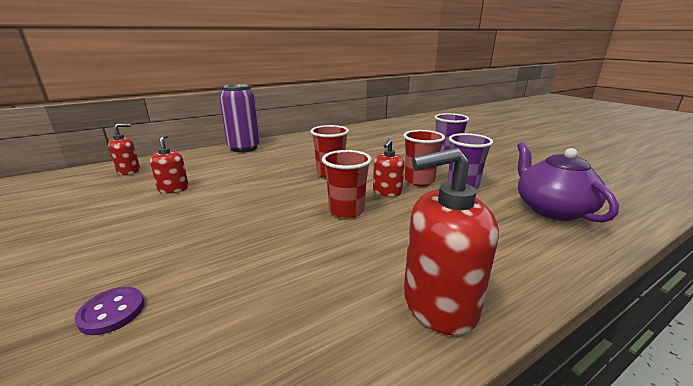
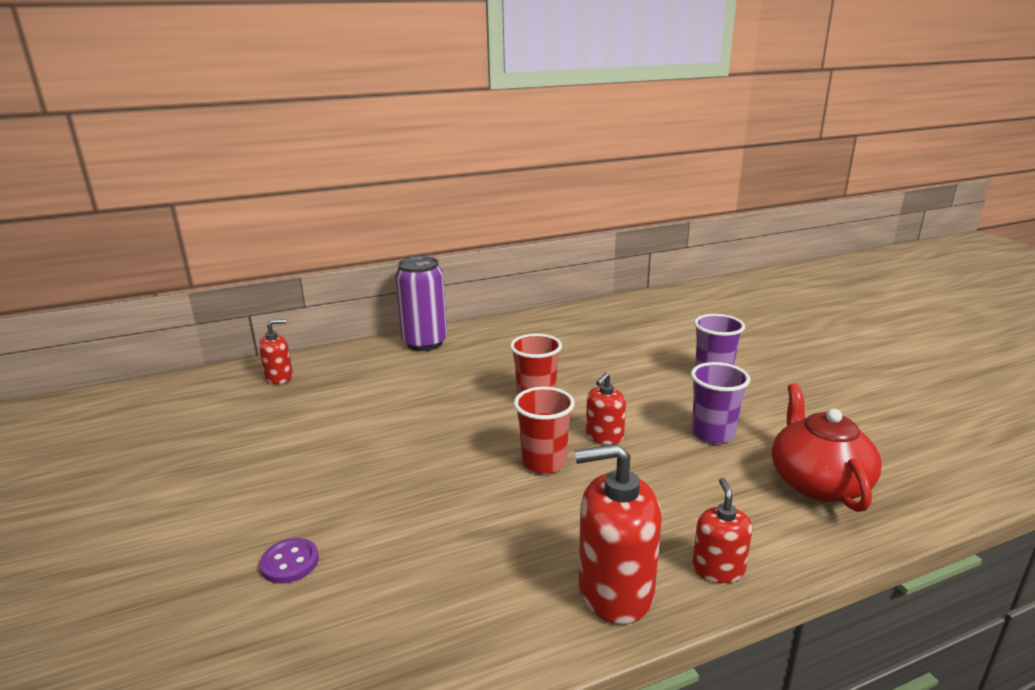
camera: 10 degrees right, 0 degrees up
(173, 189) = (335, 411): red soap dispenser -> red soap dispenser (718, 569)
(419, 181) = (655, 420): red cup -> none
(551, 209) = (817, 482): purple teapot -> red teapot

